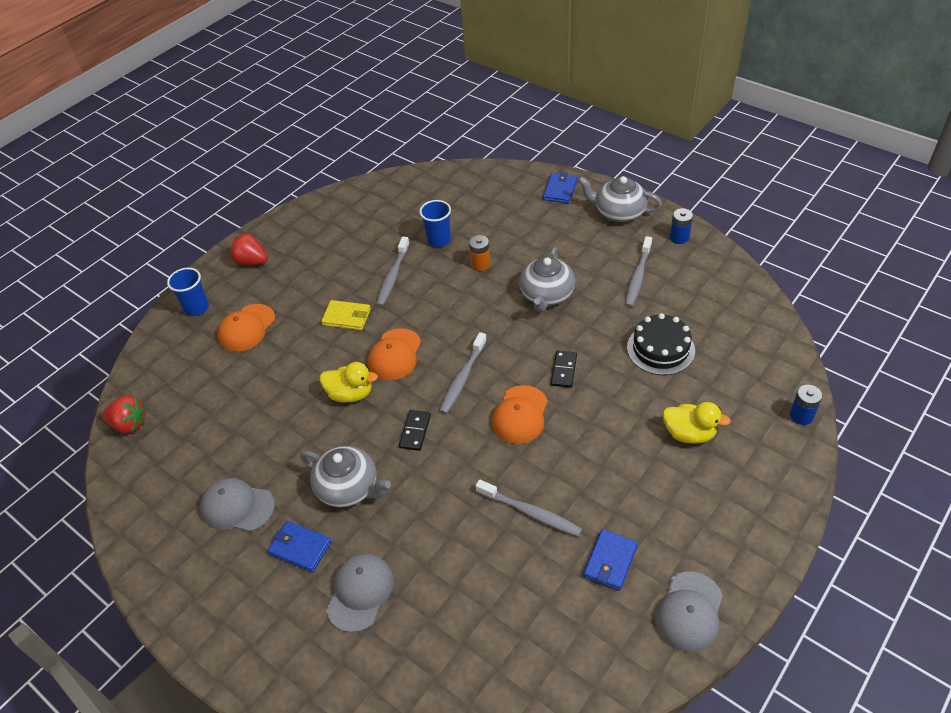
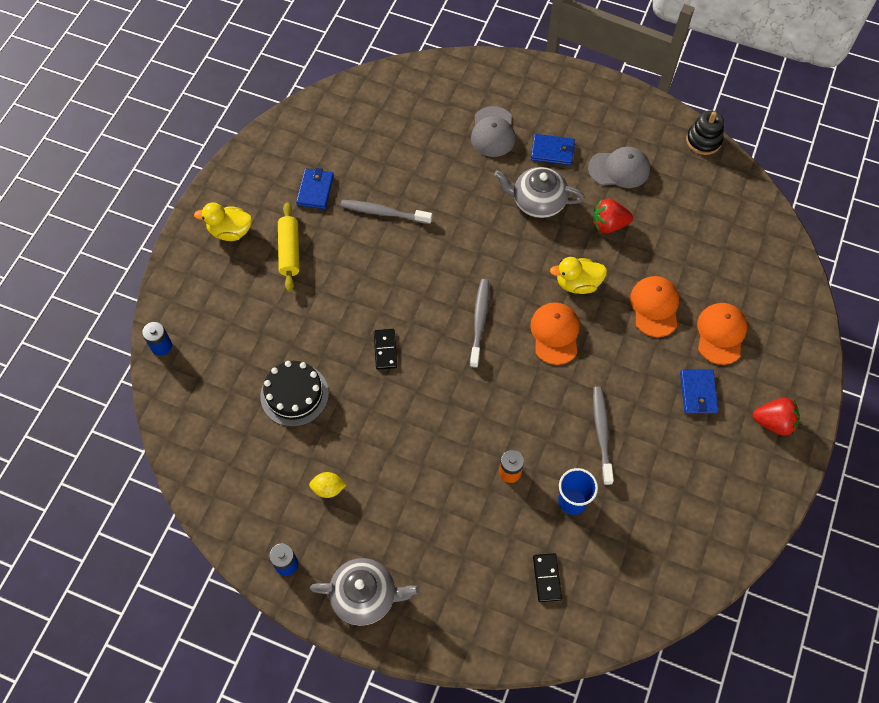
camera: 160 degrees right, 15 degrees up
(121, 521) = (703, 140): none -> black stacking toy
(129, 424) = (759, 215): red strawberry -> red strawberry (608, 224)
(196, 308) = (790, 347): blue cup -> none
(346, 317) = (625, 368): yellow wallet -> none
(415, 431) = (503, 260): black domino -> black domino (546, 578)
(520, 415) = (414, 295): orange cap -> orange cap (654, 307)
(546, 295) = (424, 441): grey teapot -> none
(560, 190) = (448, 625): blue wallet -> blue wallet (698, 393)
(638, 277) = (328, 489): grey toothbrush -> yellow lemon
(651, 489) = (289, 251): none -> yellow rolling pin
(689, 434) = (261, 307): yellow duck -> yellow duck (230, 231)
(689, 612) = (254, 168): grey cap -> none

